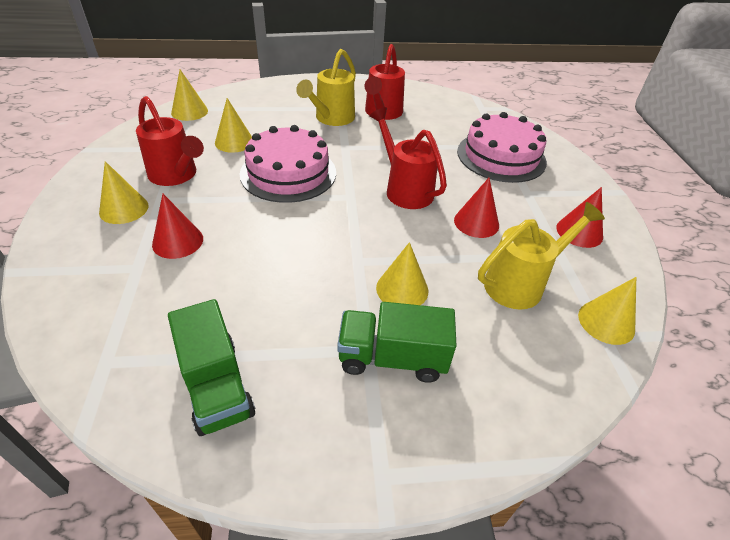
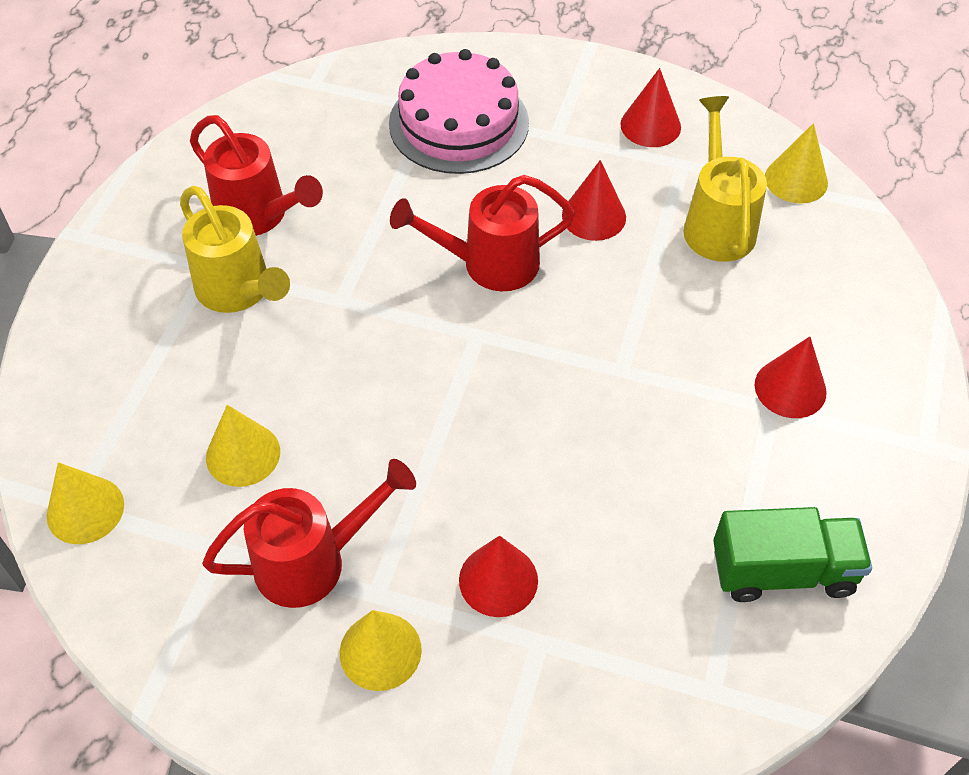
camera: 65 degrees left, 10 degrees up
(288, 173) = (380, 397): pink cake -> none
(392, 358) = (790, 388): green truck -> red cone
(402, 289) = (688, 341): yellow cone -> none

